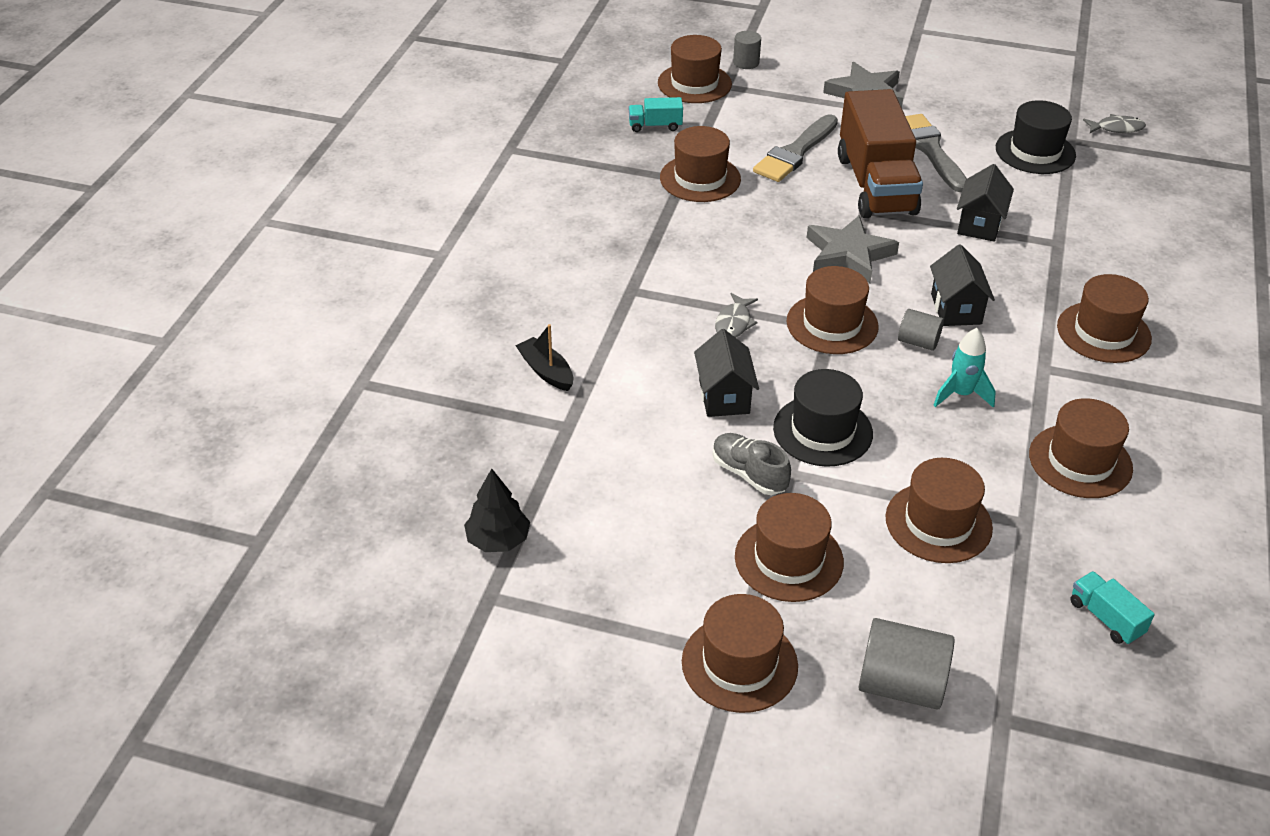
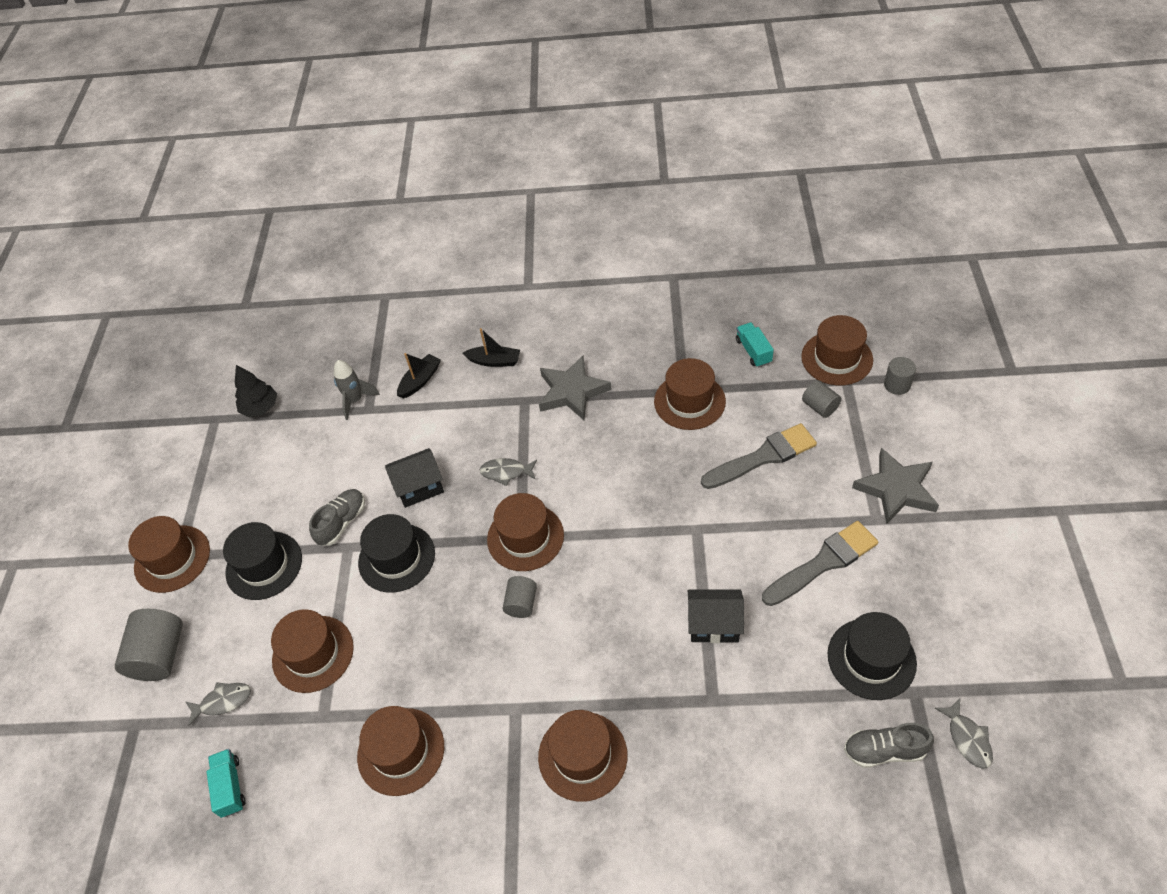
camera: 80 degrees right, 10 degrees up
(544, 437) = (355, 400): none -> grey rocket
(553, 303) = (494, 361): none -> black boat
(750, 107) = (820, 407): none -> grey cylinder
(788, 559) = (264, 565): brown hat -> black hat
(795, 152) = (763, 457): grey brush -> grey brush turned 135 degrees clockwise
(848, 254) = (624, 529): grey star -> grey star (572, 391)
(875, 185) = (741, 528): brown truck -> none
(956, 309) = (576, 625): black house -> none
(961, 394) = (462, 647): turquoise rocket -> none
(987, 618) = (223, 701): none -> grey fish
(1105, 618) = (230, 787): turquoise truck -> turquoise truck turned 60 degrees counterclockwise
(1121, 168) = (884, 750): none -> grey shoe

